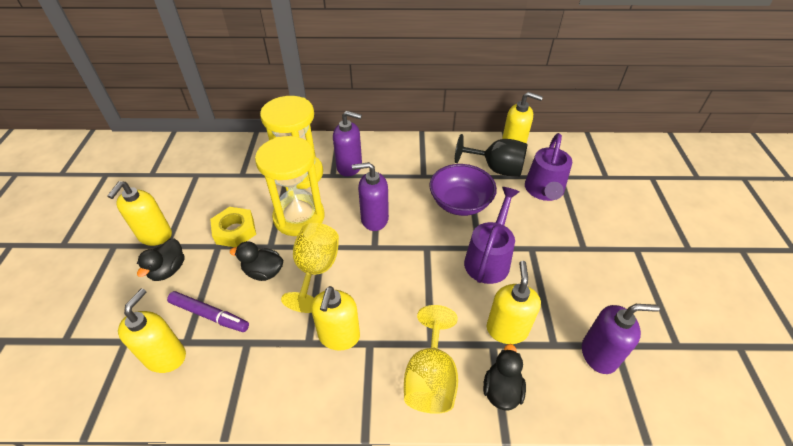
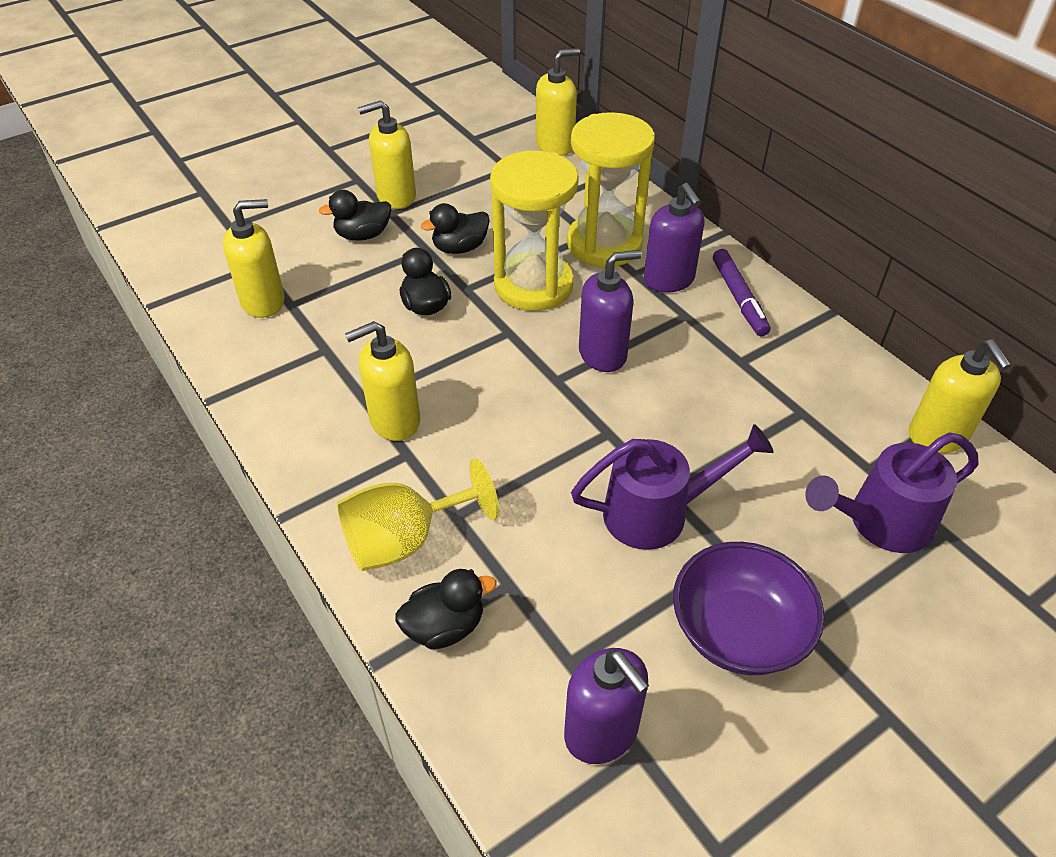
camera: 55 degrees right, 0 degrees up
(209, 315) = (334, 300): purple marker -> purple marker (738, 298)
(235, 231) = (460, 248): yellow nut -> black duck
(315, 270) = (468, 347): yellow goblet -> none
(374, 219) = (603, 354): purple soap dispenser -> purple soap dispenser turned 105 degrees clockwise
(460, 203) = (732, 429): purple bowl -> purple bowl (738, 631)
(496, 168) = (859, 437): black goblet -> none
(507, 329) = (548, 591): yellow soap dispenser -> yellow soap dispenser (555, 145)

